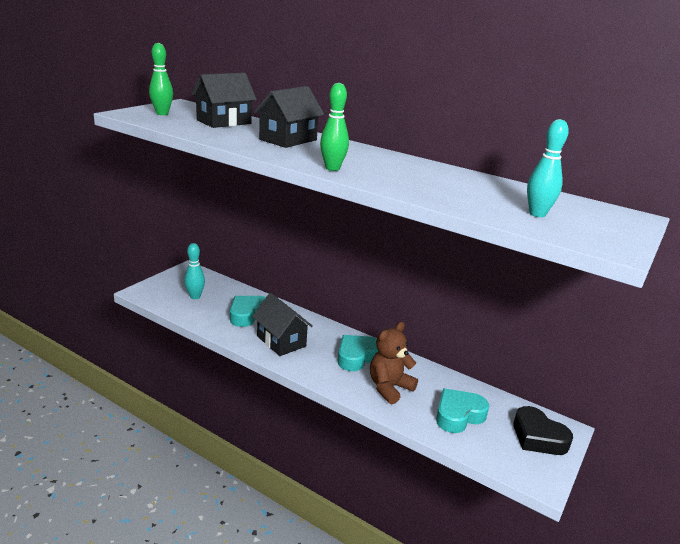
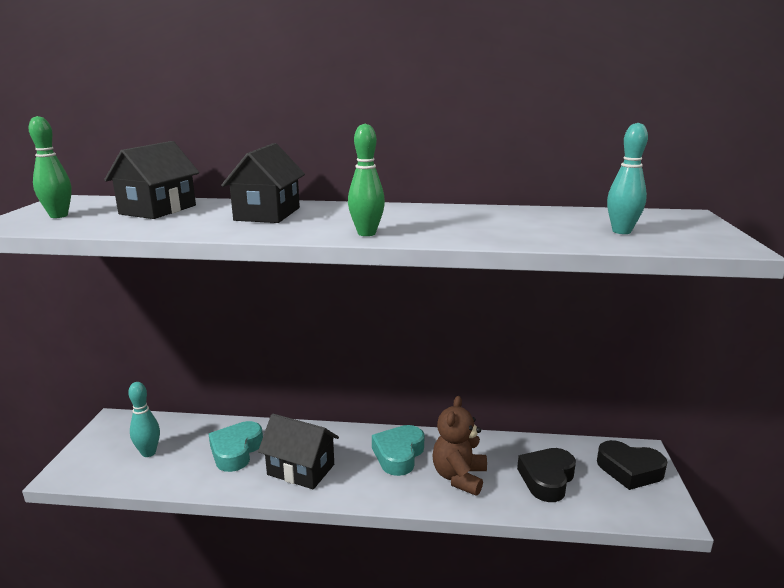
camera: 25 degrees left, 5 degrees down
(458, 415) = (547, 479): turquoise heart -> black heart

